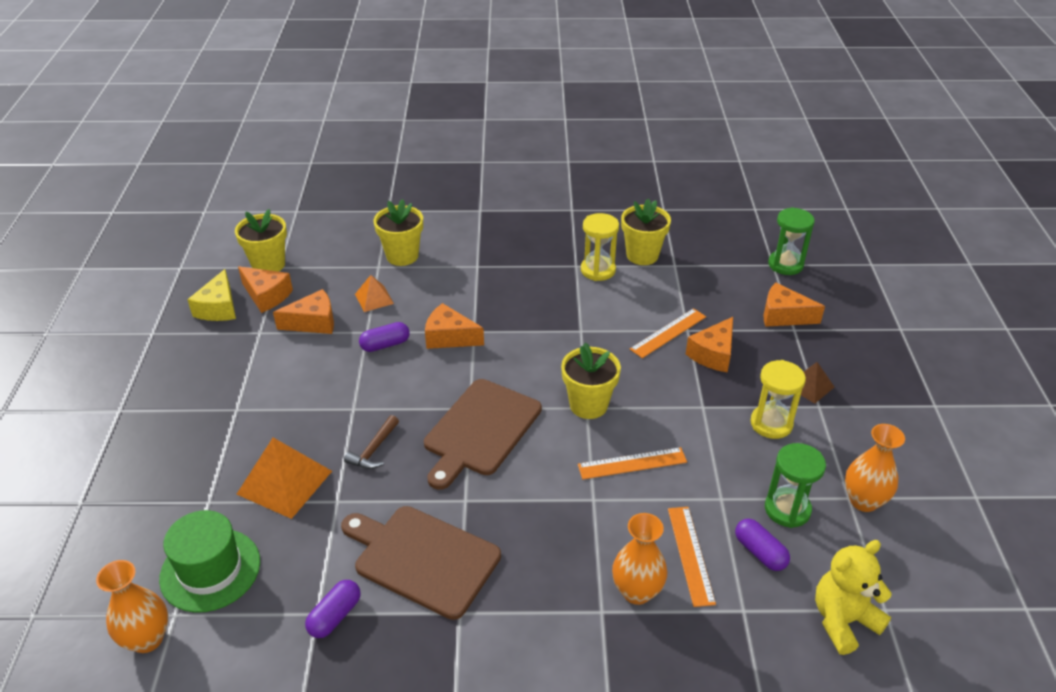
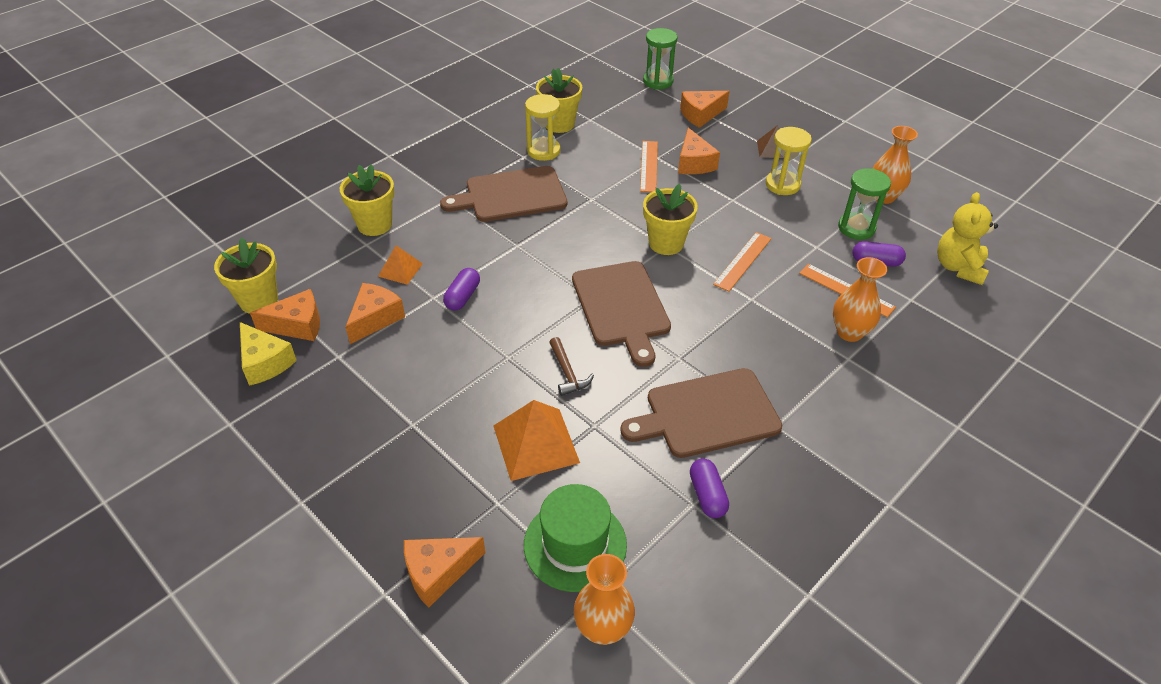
camera: 45 degrees left, 5 degrees up
(449, 337) = (505, 260): orange cheese -> orange cheese (438, 572)
(523, 291) = (511, 195): none -> brown cutting board

